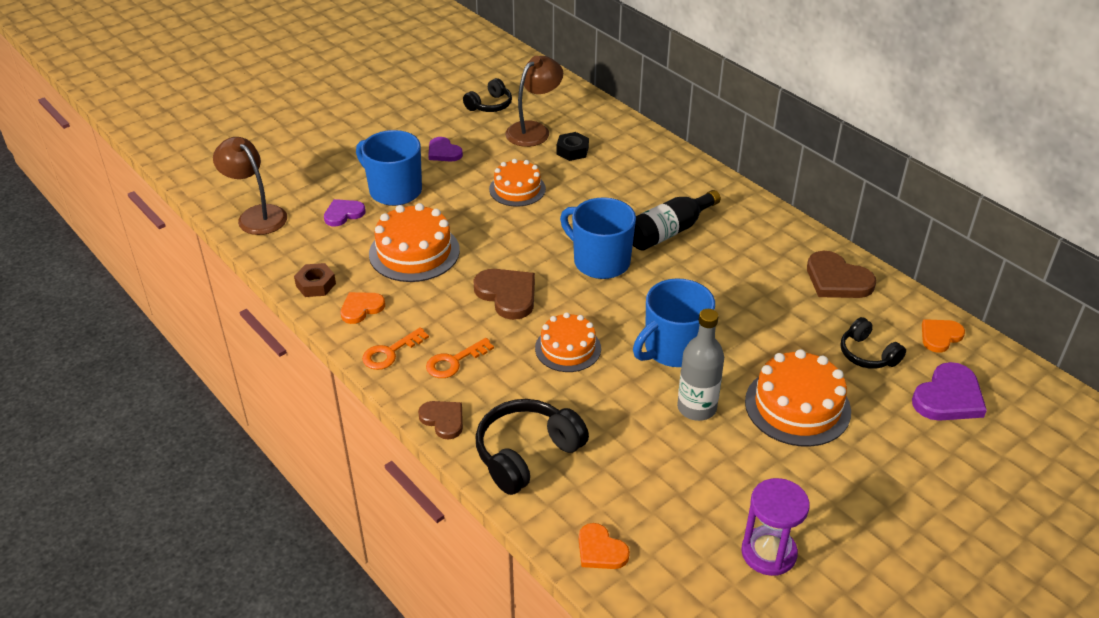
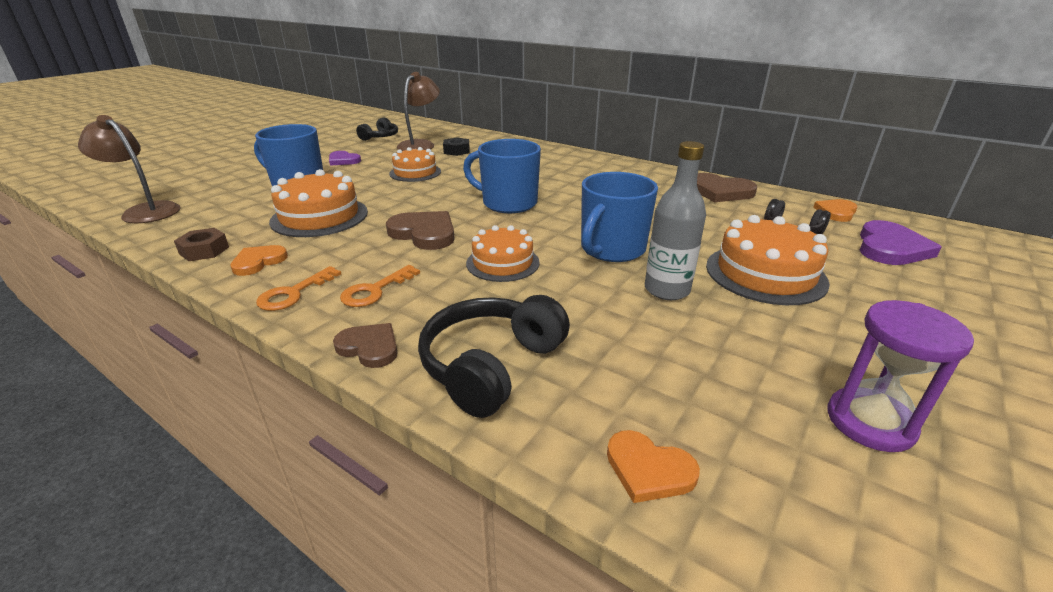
camera: 15 degrees left, 10 degrees down
(343, 214) = (243, 201): purple heart -> none
(669, 232) = (560, 181): black bottle -> none

